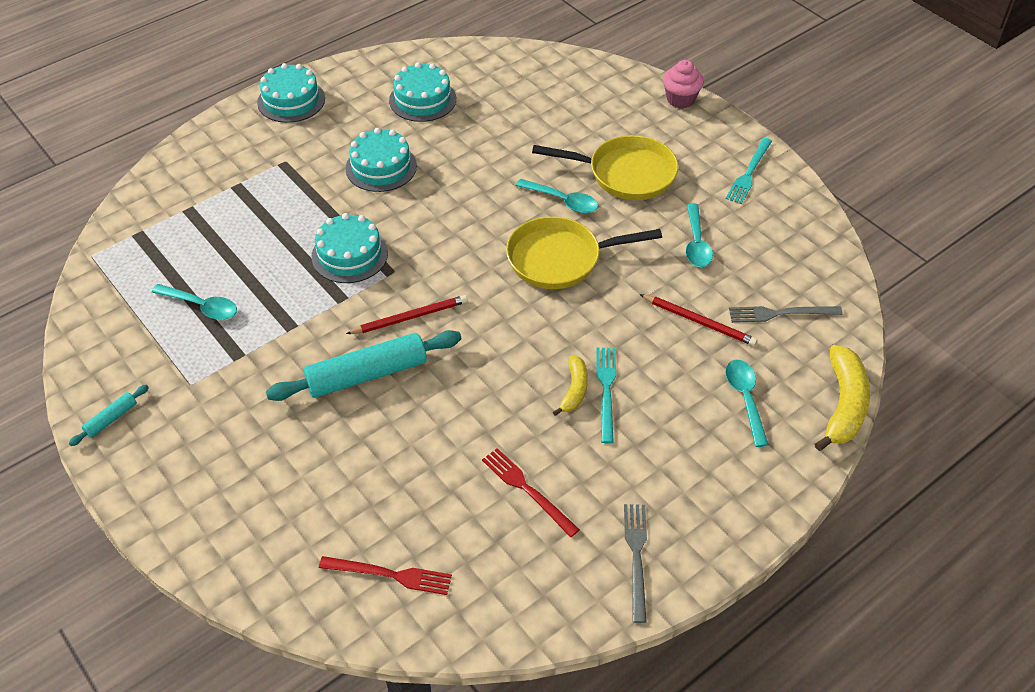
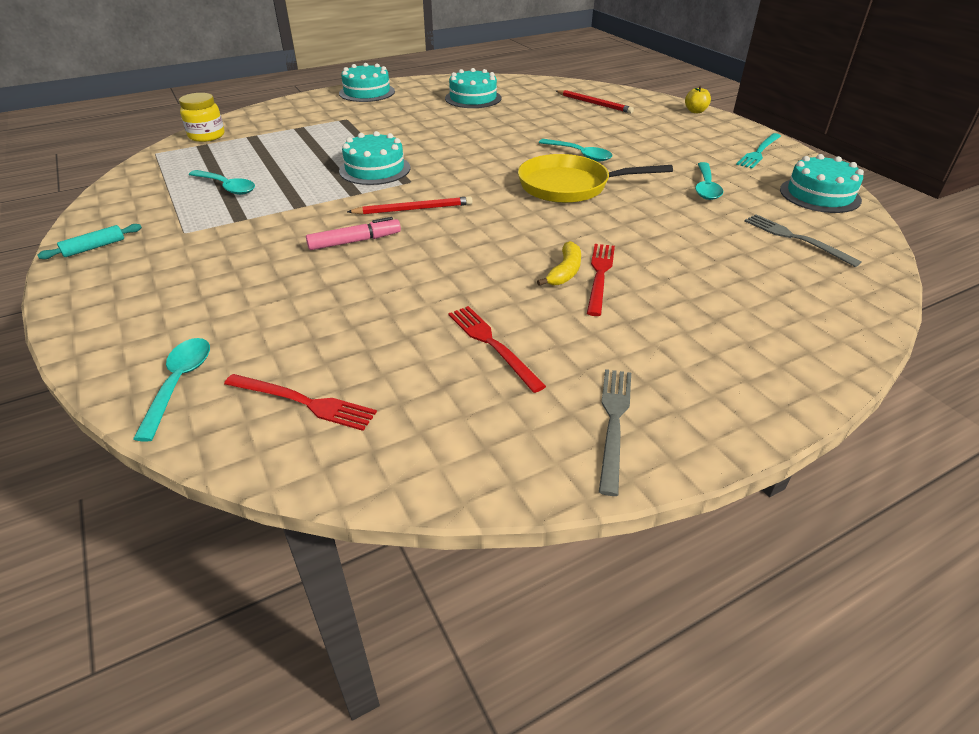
camera: 10 degrees right, 10 degrees down
(135, 215) = (207, 136): none -> yellow jar
(367, 374) = (355, 241): turquoise rolling pin -> pink marker
(381, 167) = (424, 127): turquoise cake -> turquoise cake (819, 195)
(606, 390) = (599, 275): turquoise fork -> red fork
(626, 174) = (641, 144): yellow pan -> none
(680, 99) = (695, 111): pink cupcake -> yellow apple
(699, 322) = (706, 237): red pencil -> red pencil (594, 103)
(745, 399) = (757, 297): turquoise spoon -> turquoise spoon (179, 383)
(780, 313) = (795, 239): grey fork -> grey fork turned 45 degrees clockwise
(843, 405) = (877, 313): yellow banana -> none

